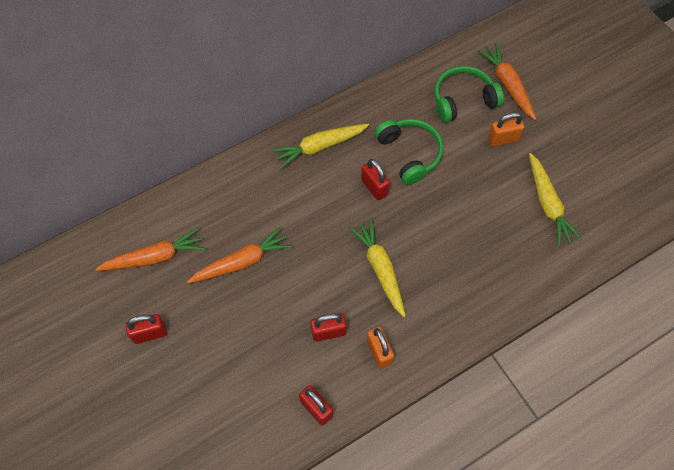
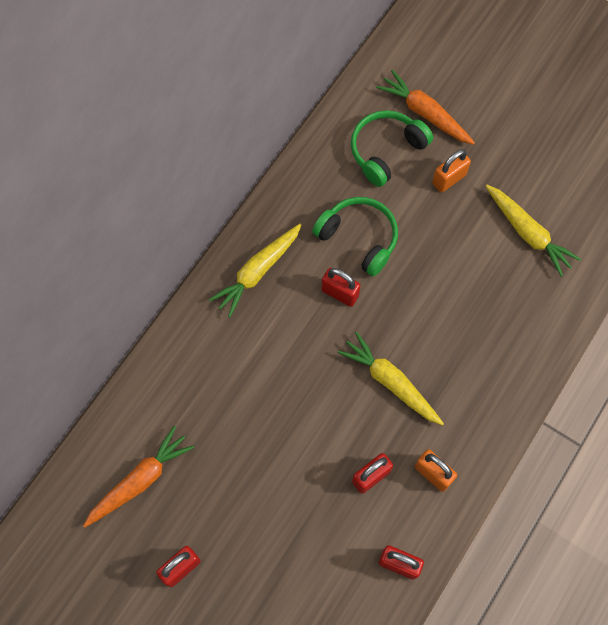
camera: 25 degrees left, 5 degrees up
(242, 261) = (239, 441): orange carrot -> none

